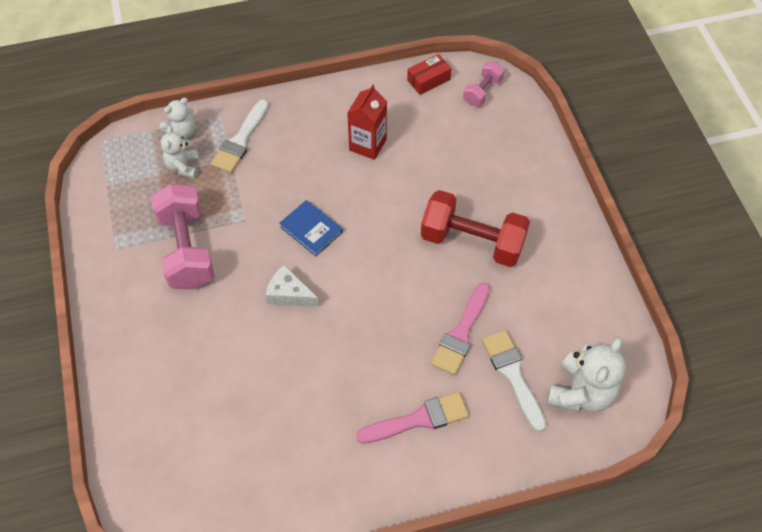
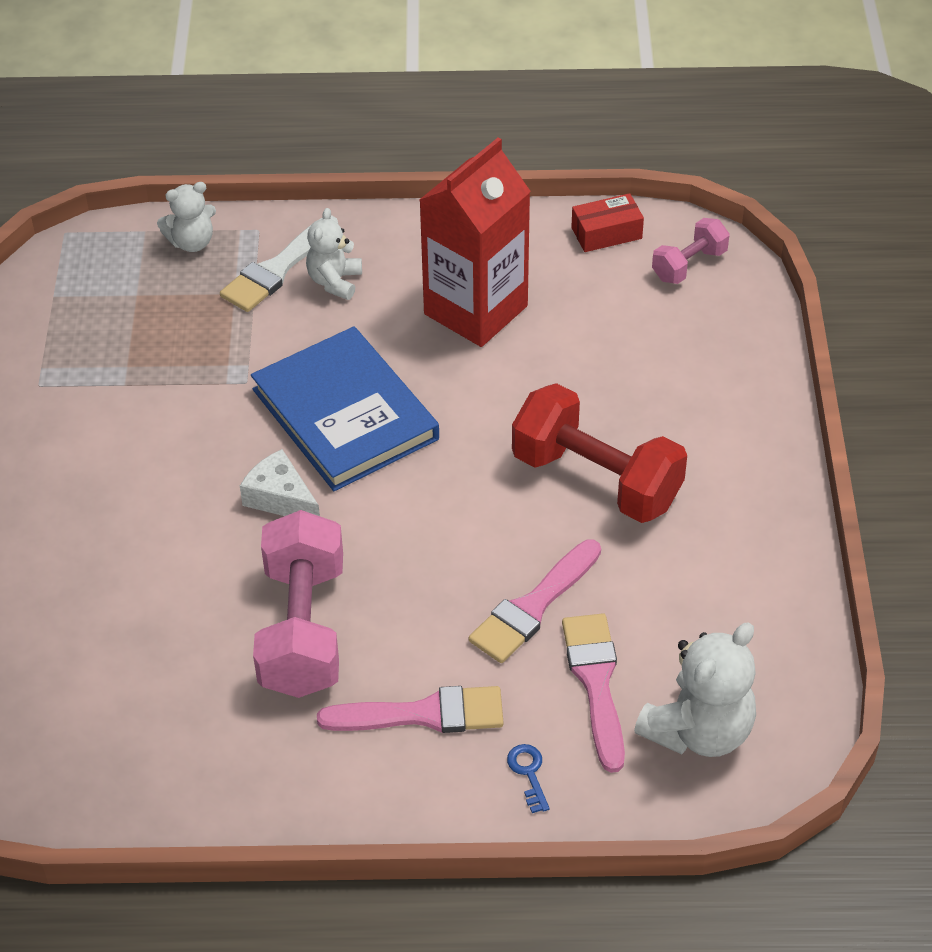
camera: 15 degrees right, 10 degrees down
(183, 166) = (177, 290): white teddy bear -> white teddy bear (335, 281)
(187, 249) = (145, 406): pink dumbbell -> pink dumbbell (303, 629)
(311, 229) = (345, 414): blue book -> blue book, size x1.94
(368, 145) = (475, 310): red carton -> red carton, size x1.60
(492, 443) = (528, 773): none -> blue key
(513, 375) = (596, 683): white brush -> pink brush

